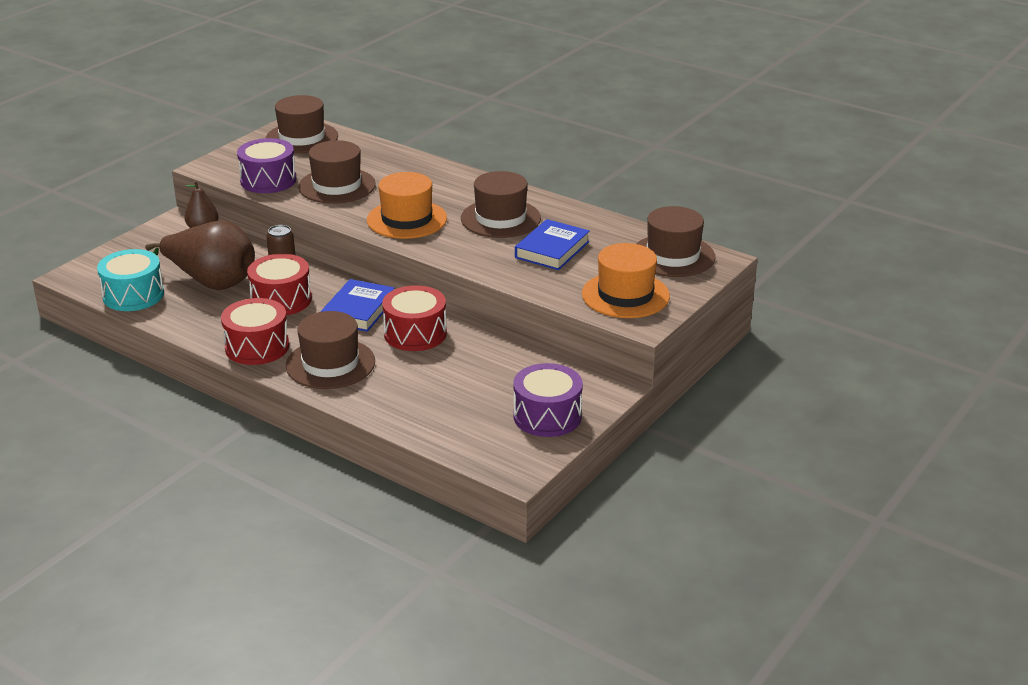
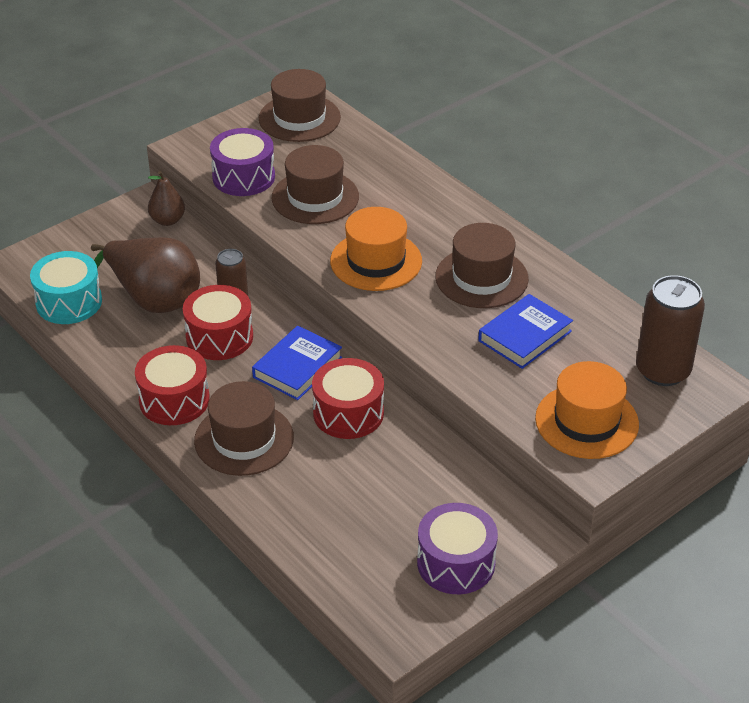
camera: 15 degrees right, 10 degrees up
(673, 256) = (662, 370): brown hat -> brown can

